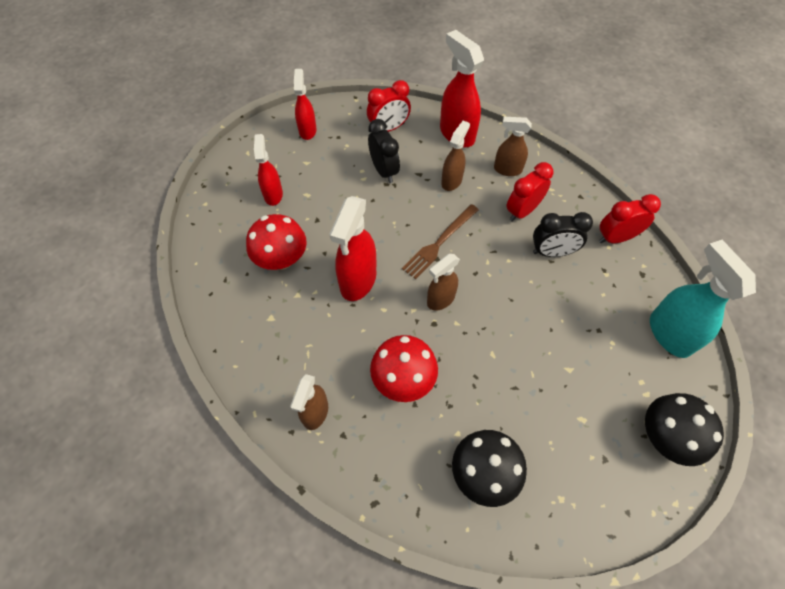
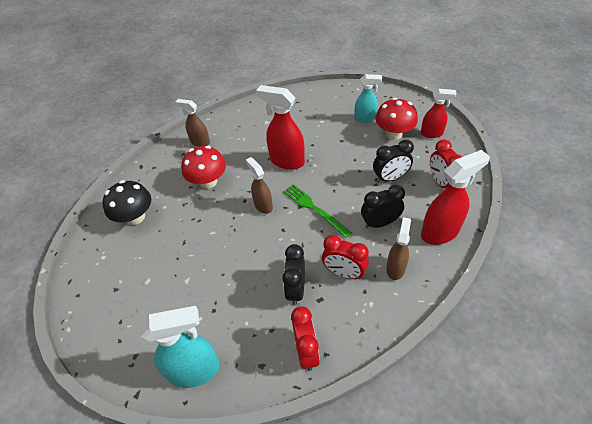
camera: 100 degrees right, 10 degrees down
(273, 194) = (365, 118): red spray bottle -> turquoise spray bottle
(281, 259) = (309, 124): red mushroom -> red mushroom (394, 134)
(439, 243) = (314, 209): brown fork -> green fork
(452, 181) = (380, 223): brown spray bottle -> black clock
(522, 211) = (344, 273): red clock -> red clock turned 150 degrees clockwise
(666, 437) = (113, 337): black mushroom -> none

